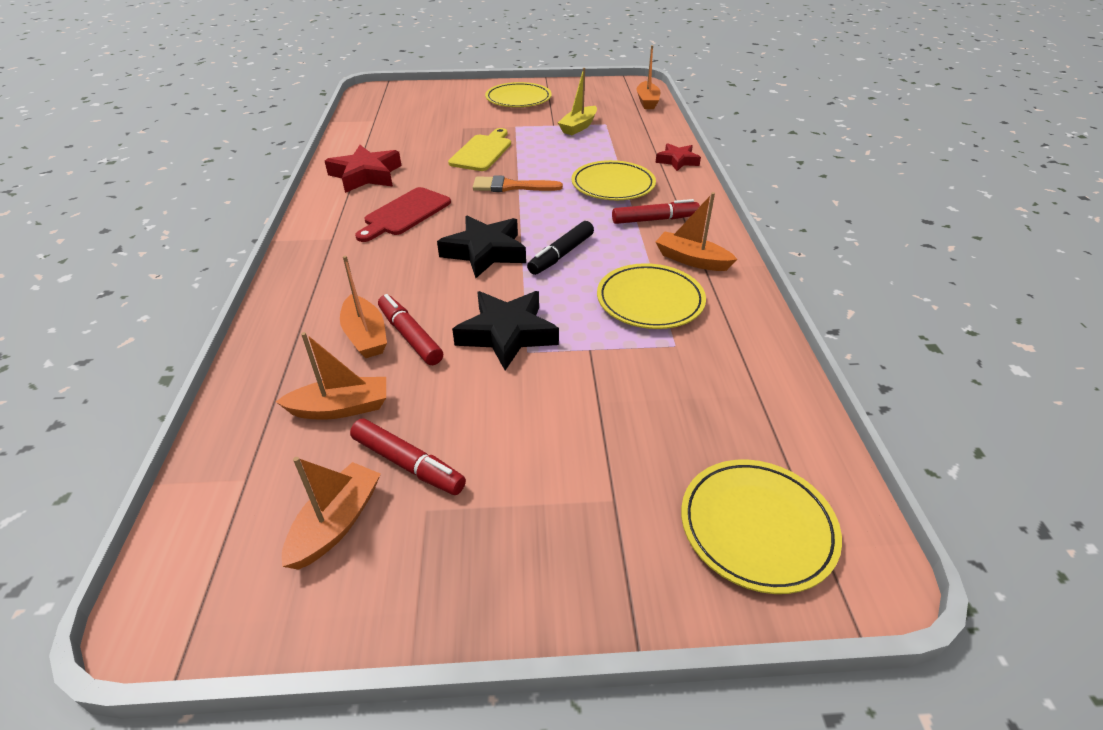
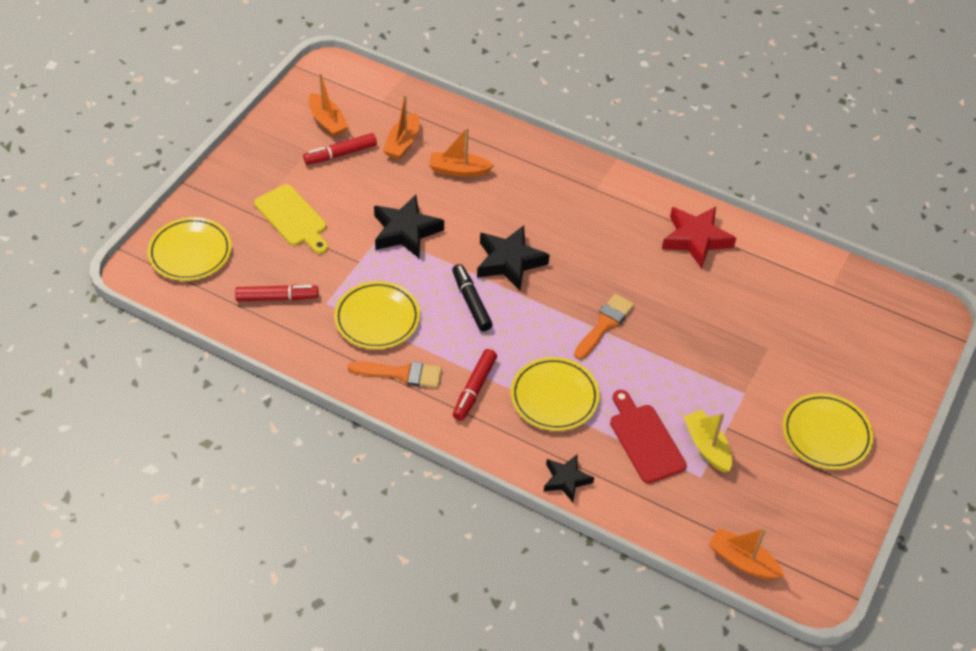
camera: 120 degrees right, 10 degrees up
(405, 213) = (604, 240): red cutting board -> red cutting board (645, 440)
(410, 336) = (441, 189): red marker -> red marker (277, 298)
(482, 152) = (694, 337): yellow cutting board -> yellow cutting board (292, 218)
(677, 161) = (566, 480): red star -> black star
(692, 260) = (401, 374): orange boat -> orange brush

